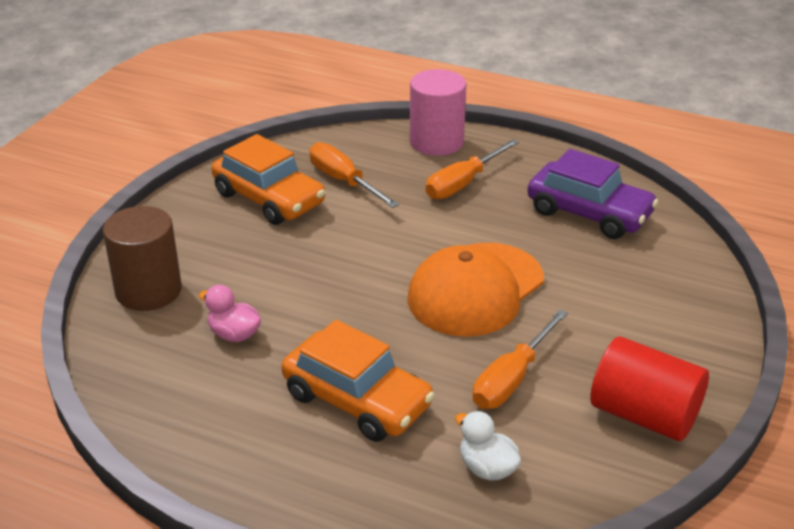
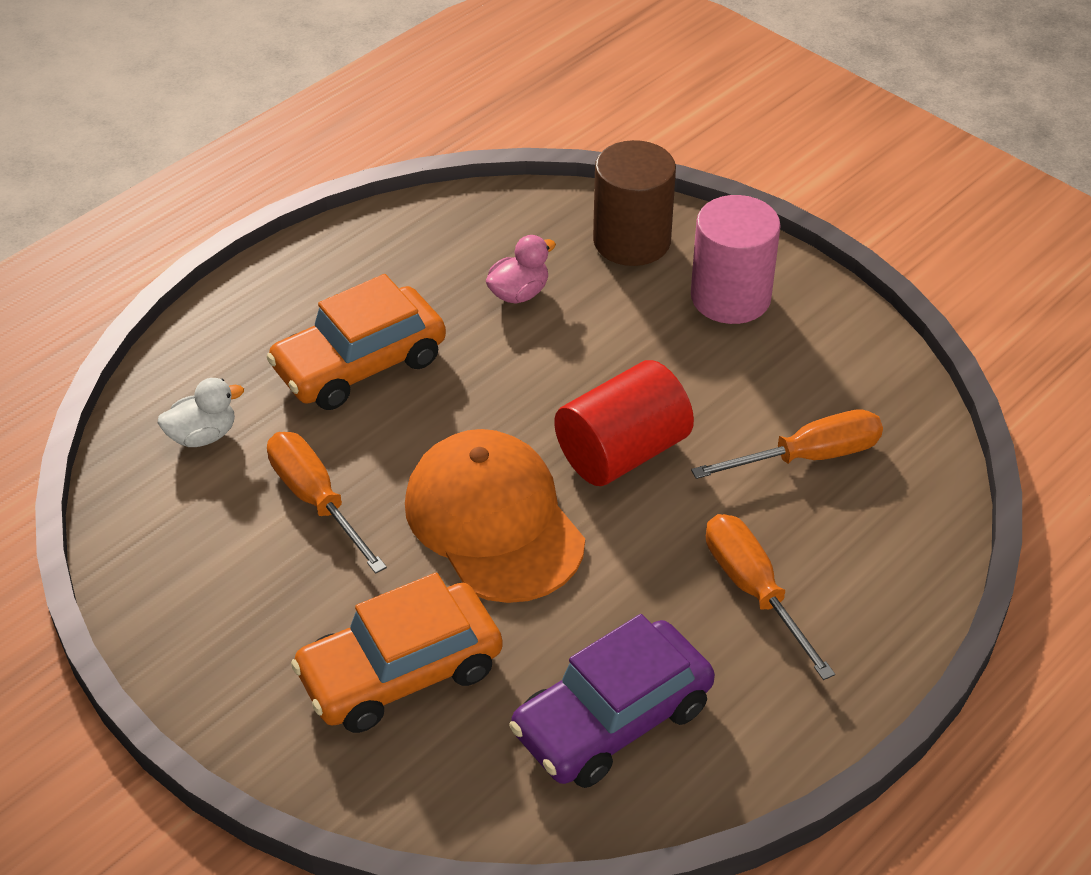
camera: 110 degrees right, 10 degrees up
(269, 198) = (790, 372): orange car -> orange car (400, 672)
(436, 142) = (890, 596): pink cylinder -> pink cylinder (730, 297)
(644, 415) = (188, 598): red cylinder -> red cylinder (622, 452)

